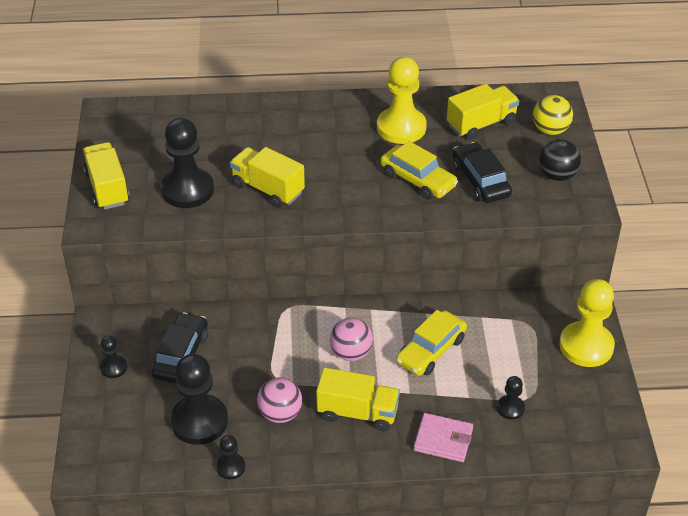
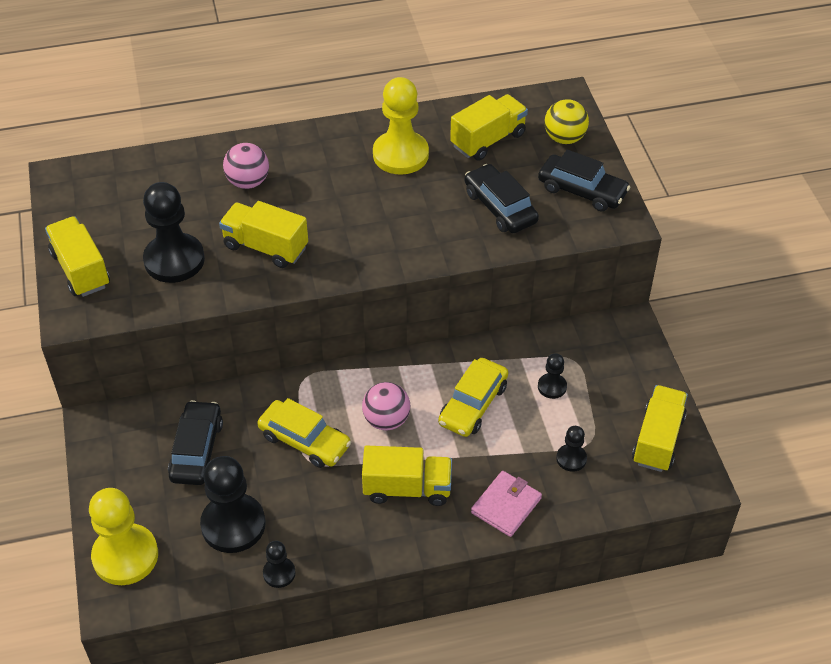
camera: 10 degrees left, 5 degrees up
(113, 367) = (122, 475): black pawn -> black pawn (552, 387)
(280, 414) = (322, 502): pink ball -> pink ball (248, 182)
(418, 180) = (431, 215): yellow car -> yellow car (304, 441)
(443, 440) = (506, 505): pink wallet -> pink wallet turned 60 degrees counterclockwise
(557, 175) = (582, 190): black ball -> black car
(586, 346) = (638, 376): yellow pawn -> yellow pawn (125, 556)
(593, 403) = (658, 440): none -> yellow truck

